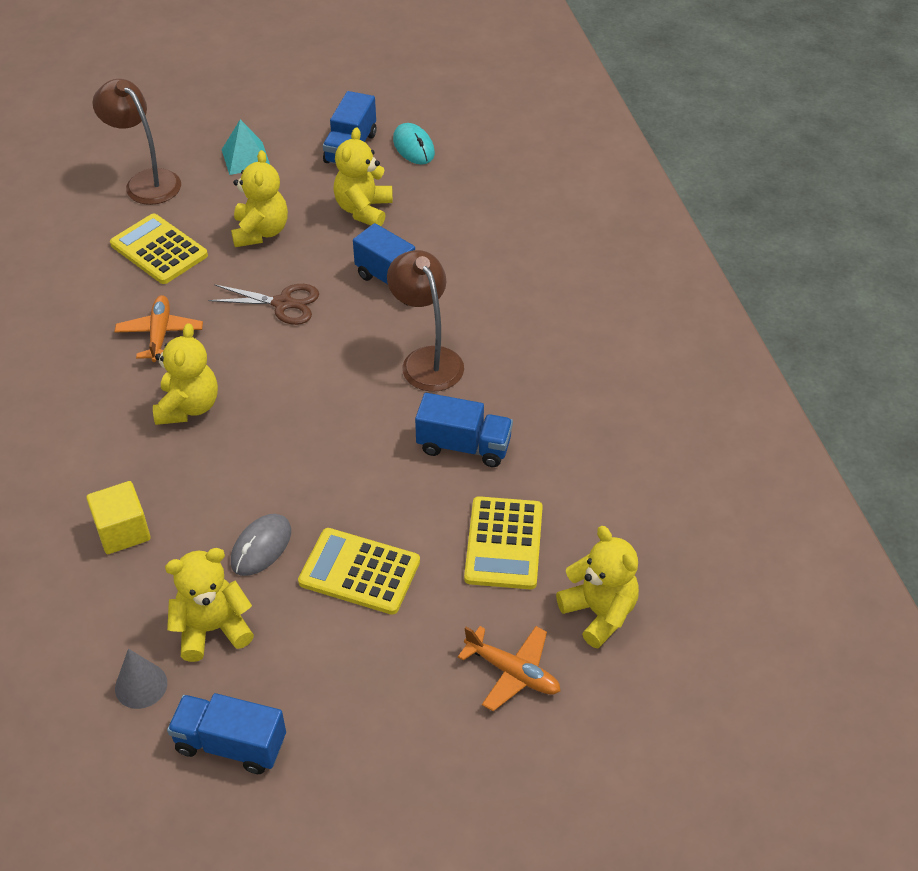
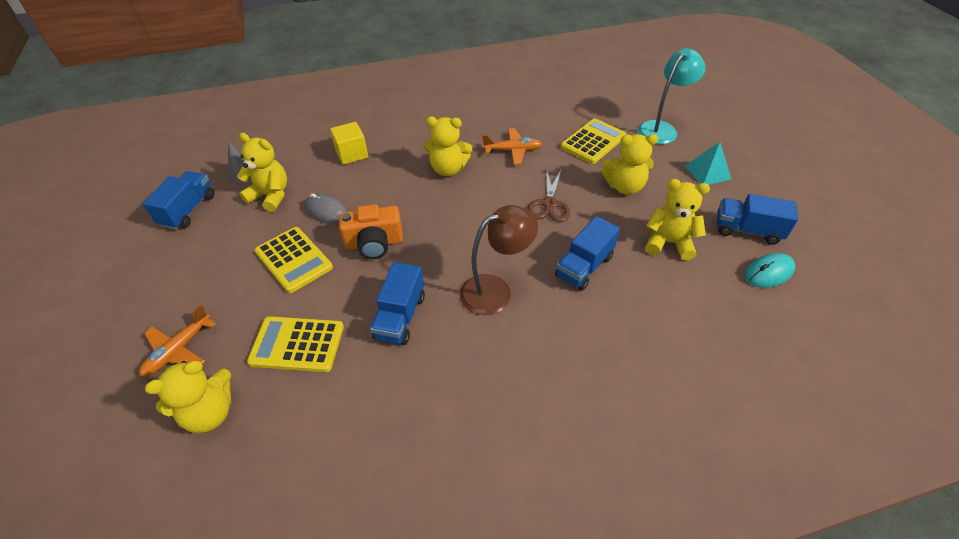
camera: 90 degrees right, 0 degrees up
(146, 181) = (661, 129): brown lamp -> turquoise lamp
(212, 629) = (270, 196): yellow teddy bear -> yellow teddy bear turned 45 degrees counterclockwise
(336, 482) = (374, 243): none -> orange camera
(359, 572) = (294, 260): yellow calculator -> yellow calculator turned 120 degrees clockwise

